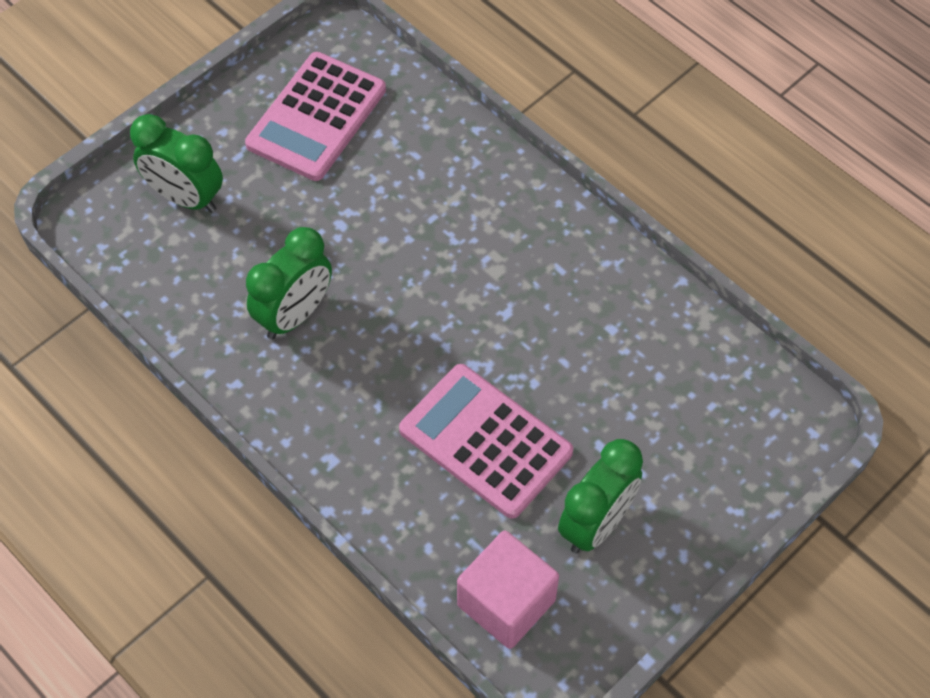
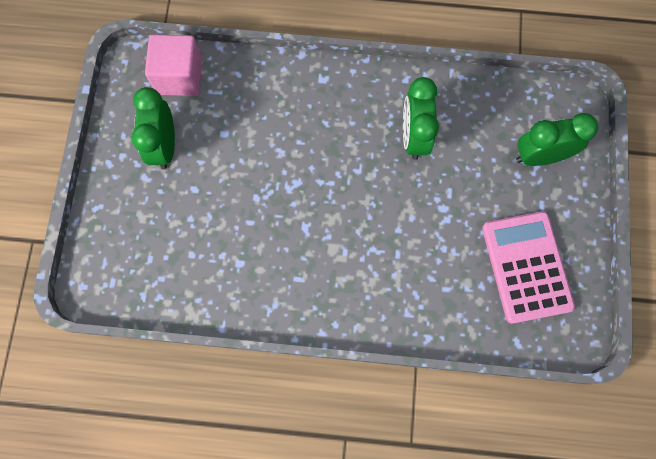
camera: 140 degrees right, 15 degrees up
(485, 441) = (254, 146): pink calculator -> none

